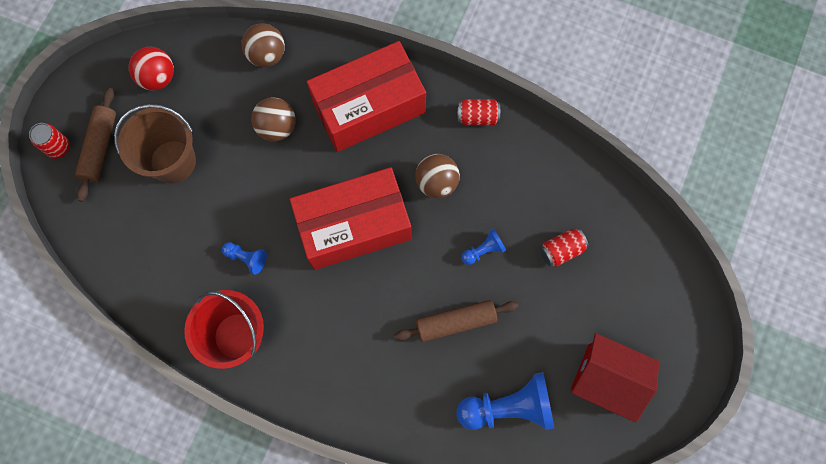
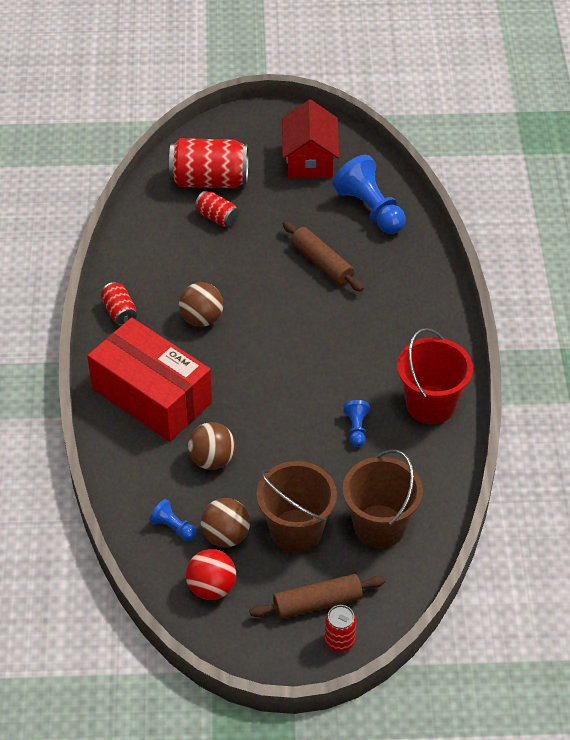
camera: 115 degrees left, 25 degrees down
(140, 228) = (379, 526): none -> brown bucket
(267, 55) = (136, 502): brown ball -> brown ball (226, 536)
(354, 226) = (278, 362): red box -> none
(483, 250) = (247, 266): blue pawn -> blue pawn (173, 527)
(617, 265) = (209, 180): none -> red can

